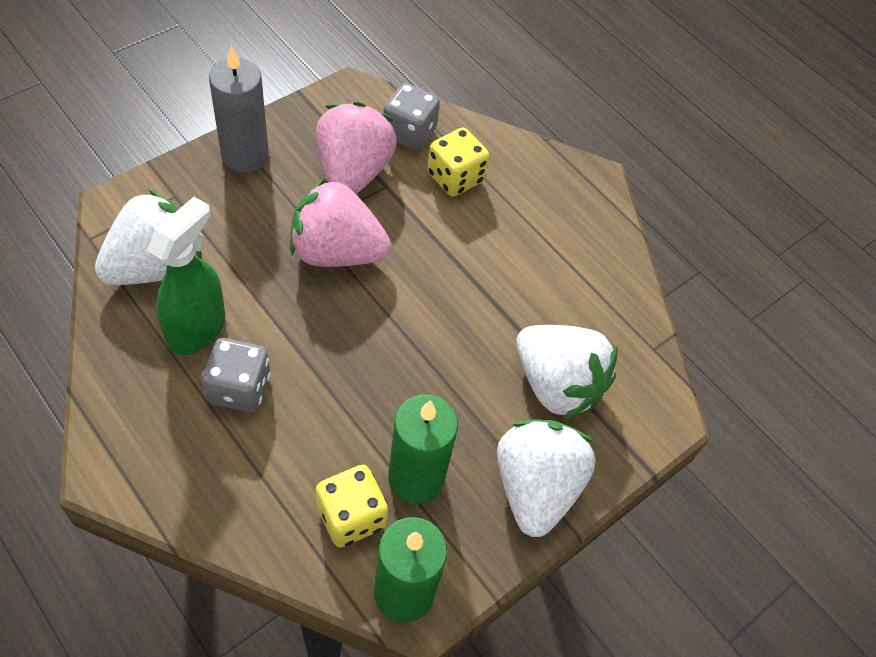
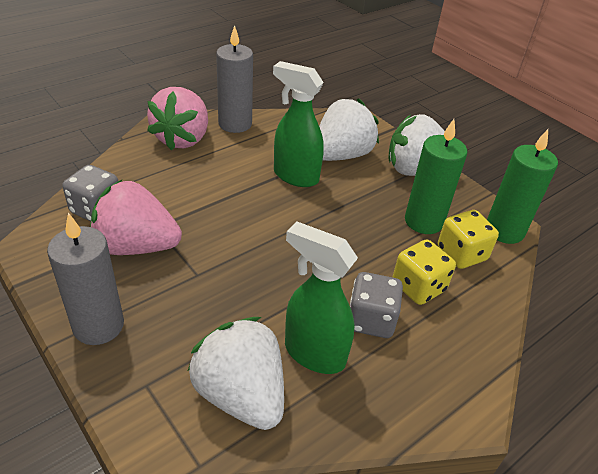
camera: 85 degrees left, 15 degrees down
(336, 252) = (228, 258): pink strawberry -> pink strawberry (182, 139)
(455, 177) = (154, 187): yellow dice -> yellow dice (418, 287)
(497, 323) = (295, 176): none -> green spray bottle
(607, 254) = (235, 124): none -> grey candle

